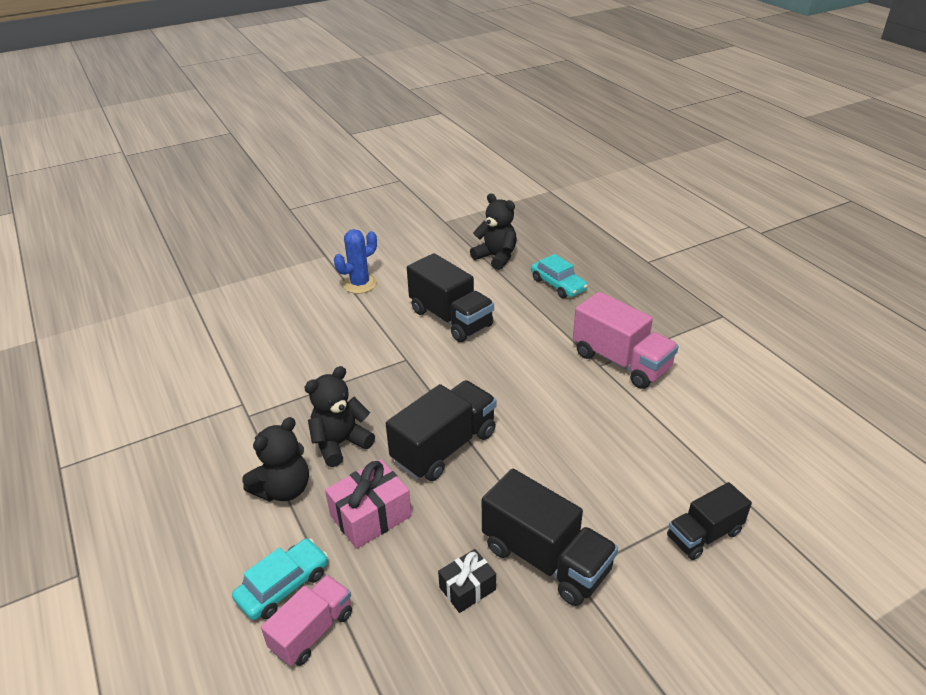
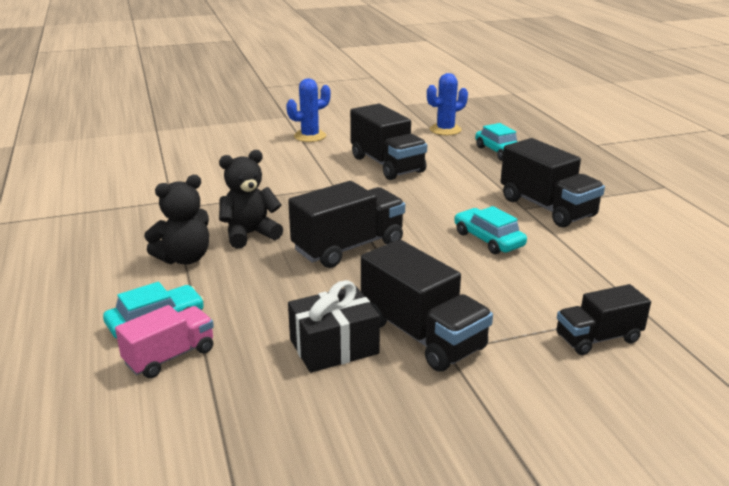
camera: 10 degrees right, 10 degrees down
(370, 516) = (258, 285): pink gift -> none
(467, 588) = (334, 346): black gift -> black gift, size x1.58
(496, 257) = (445, 130): black teddy bear -> blue cactus
(576, 415) = (488, 239): none -> turquoise car
(621, 361) = (547, 207): pink truck -> black truck

